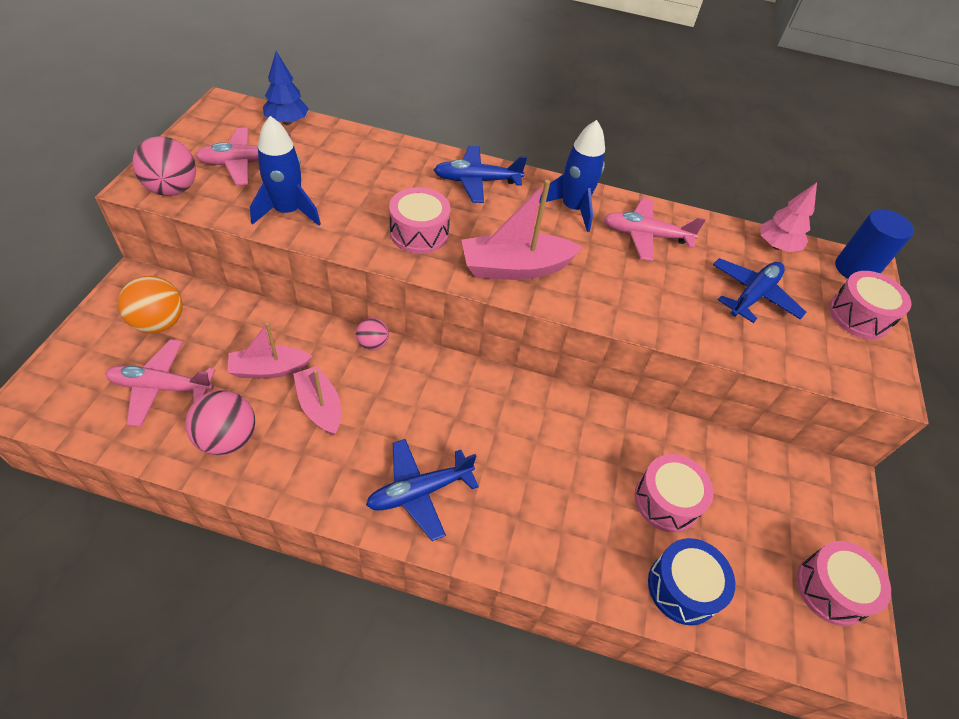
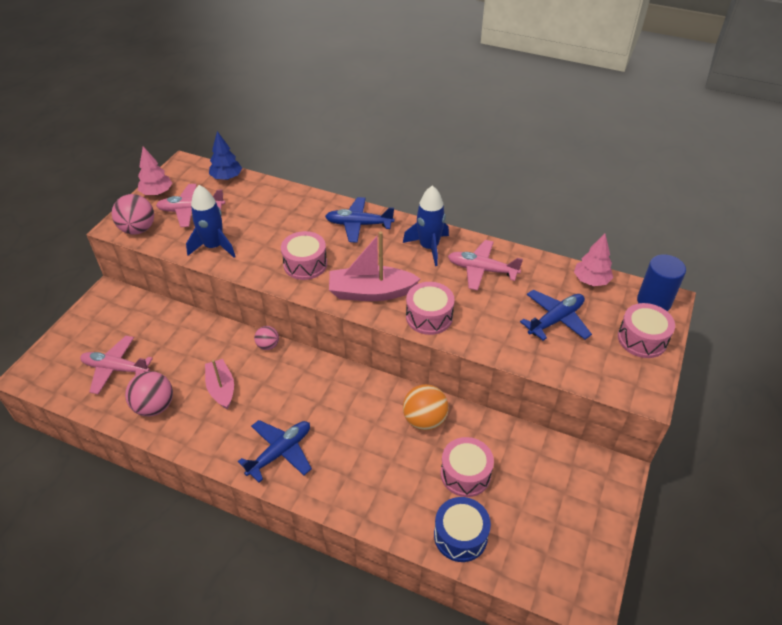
camera: 15 degrees right, 5 degrees down
(159, 323) = (121, 324): orange ball -> orange ball (424, 420)
(192, 141) = (157, 193): none -> pink tree
(269, 369) = (190, 360): pink boat -> none
(419, 492) = (280, 452): blue plane -> blue plane turned 150 degrees clockwise
(831, 589) = (580, 549): pink drum -> pink drum (429, 317)

